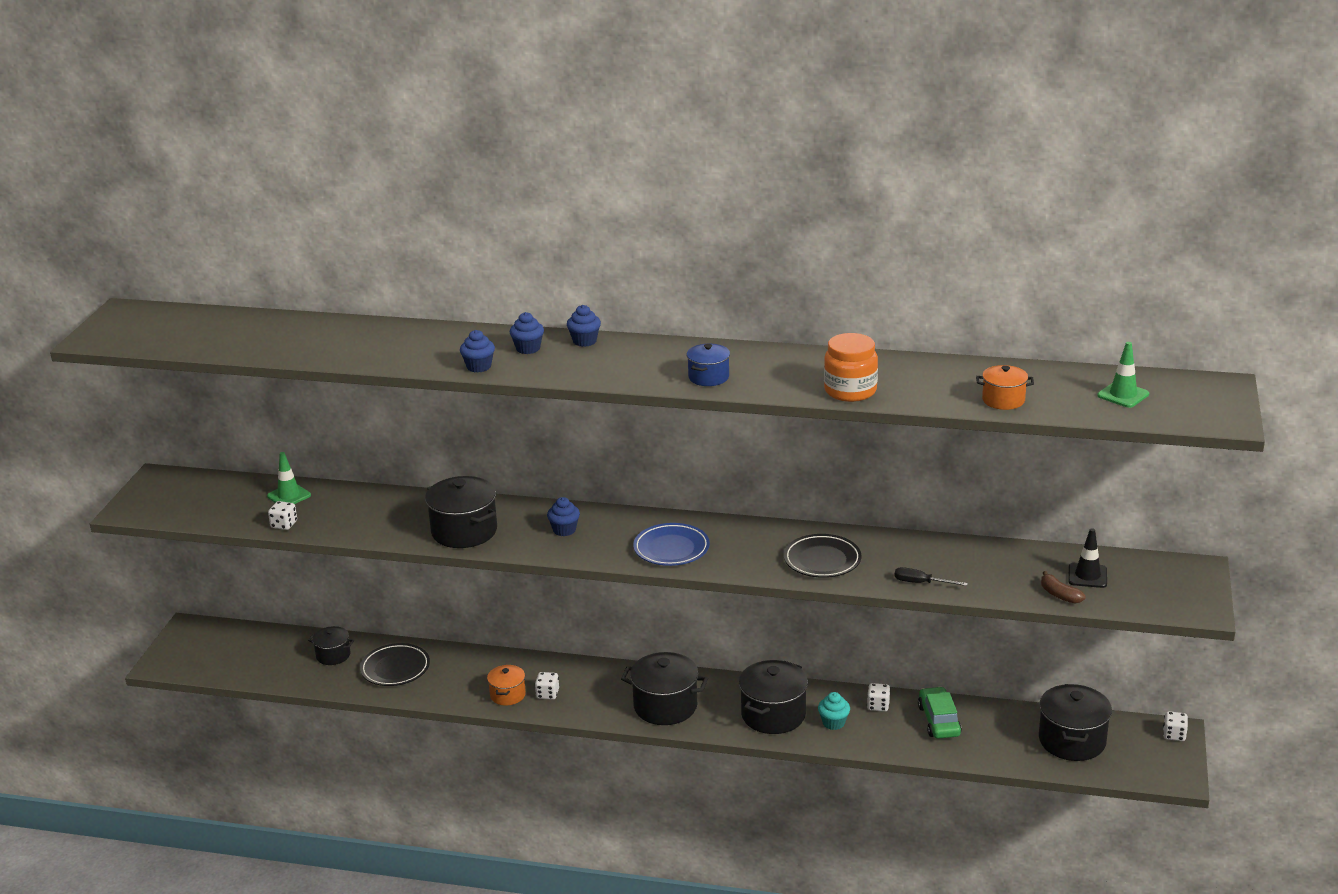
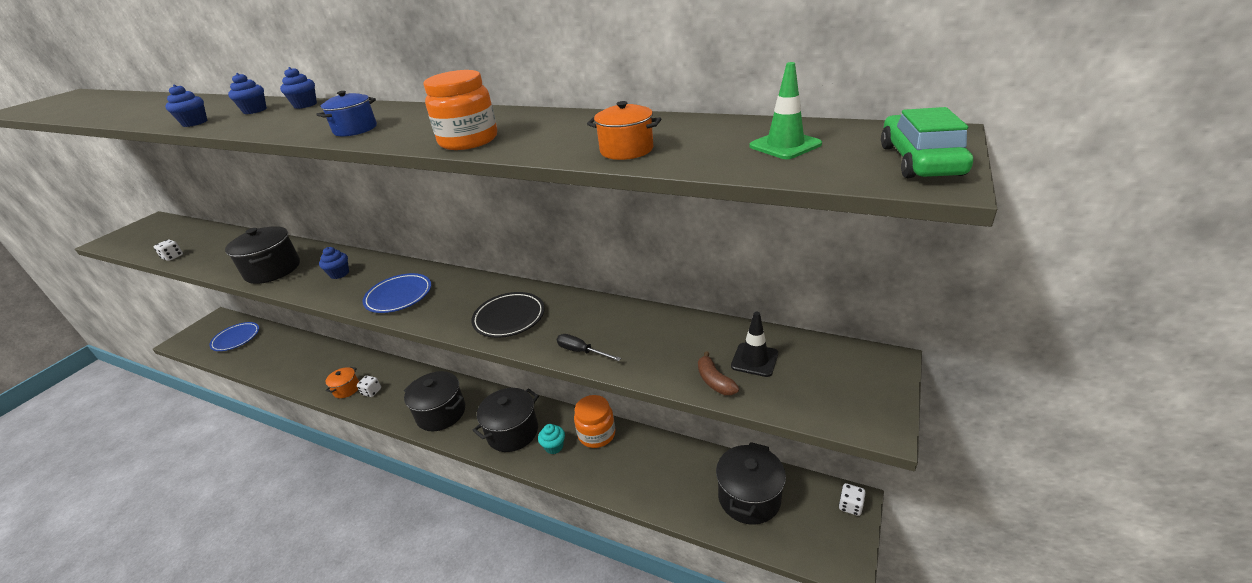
camera: 15 degrees right, 5 degrees up
(261, 652) = (236, 339): none -> blue plate
(289, 496) = (203, 236): green traffic cone -> none
(333, 655) = (272, 345): black pot -> none
(395, 668) = (298, 359): black plate -> none
(878, 706) = (596, 434): white dice -> orange jar
(939, 720) = (639, 456): green car -> green car (920, 160)

